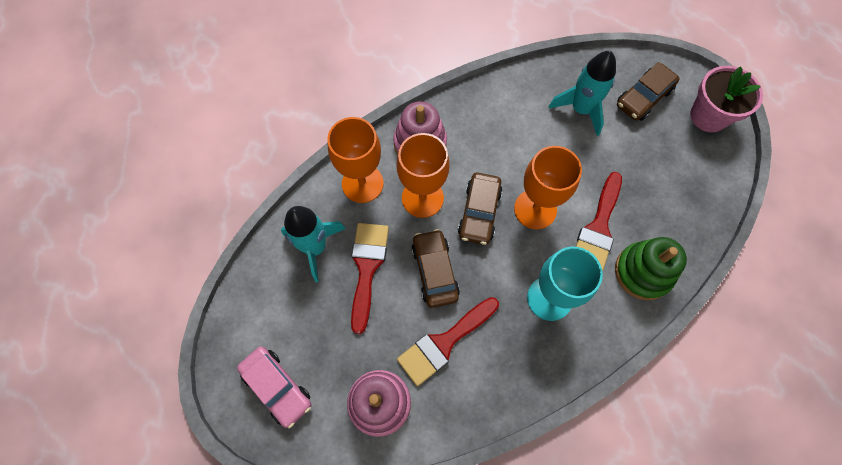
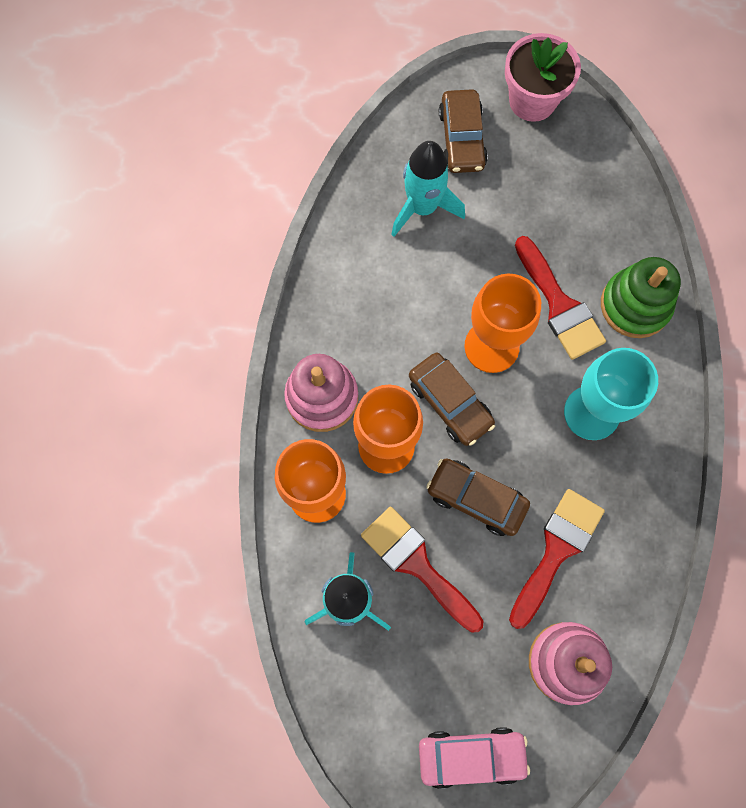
camera: 50 degrees left, 5 degrees up
(444, 343) = (556, 550): red brush -> red brush turned 150 degrees counterclockwise

